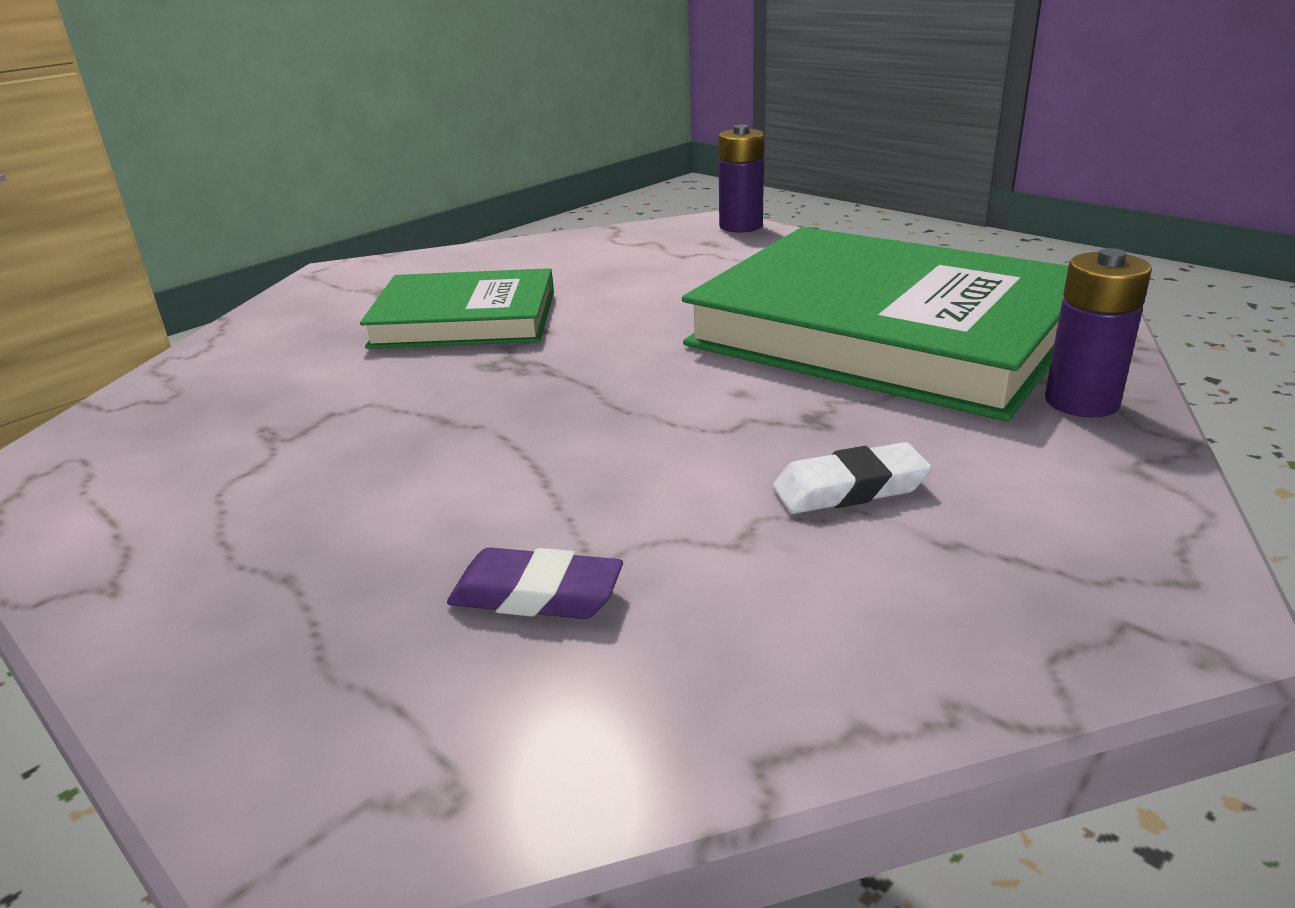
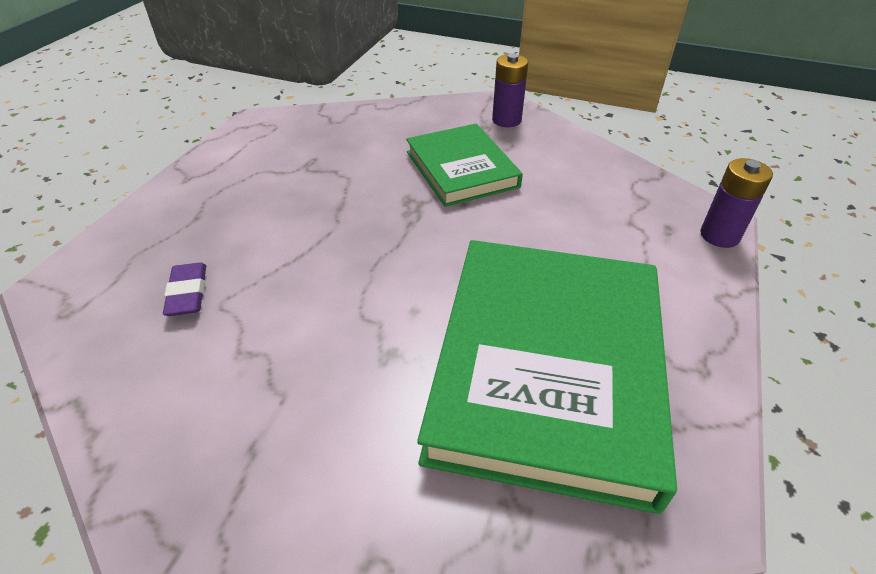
camera: 65 degrees right, 15 degrees up
(850, 488) = (304, 389): white eraser -> none
(1081, 402) = (473, 516): purple battery -> purple battery (506, 120)

